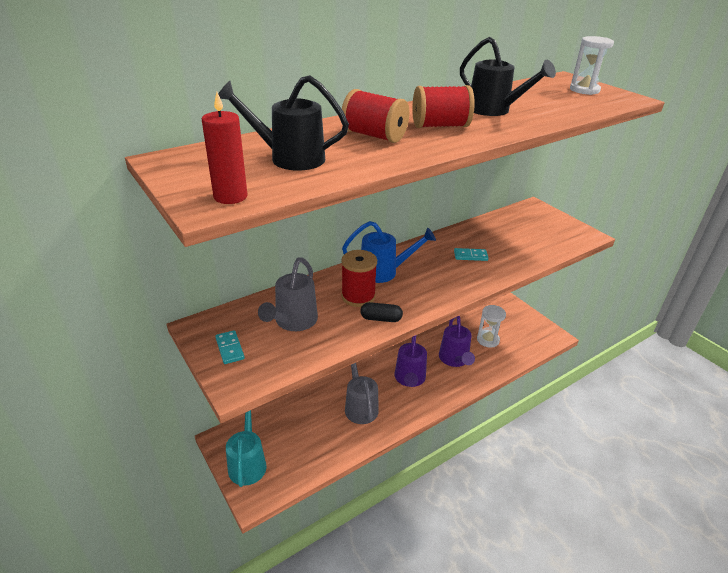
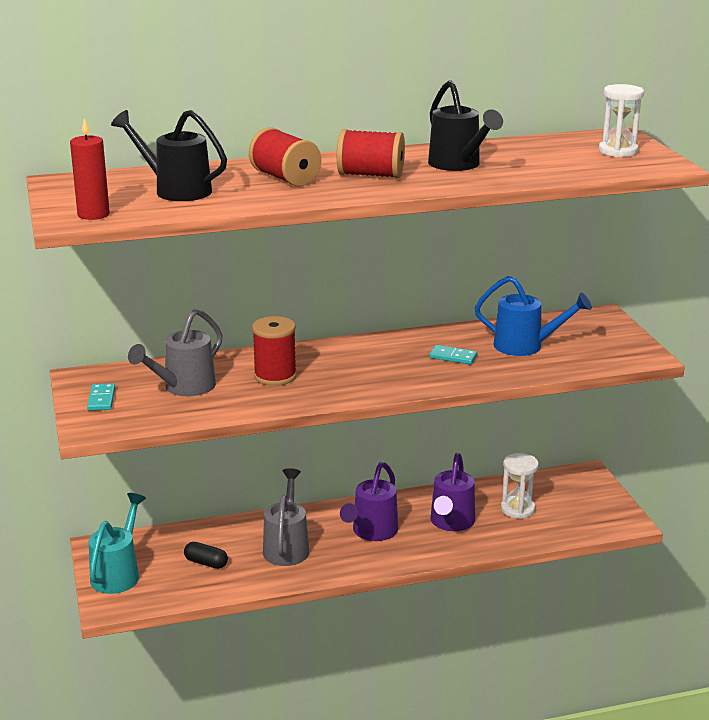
camera: 20 degrees right, 10 degrees down
(381, 319) = (285, 399): black capsule -> black capsule (206, 563)
(384, 272) = (326, 357): blue watering can -> blue watering can (525, 346)

